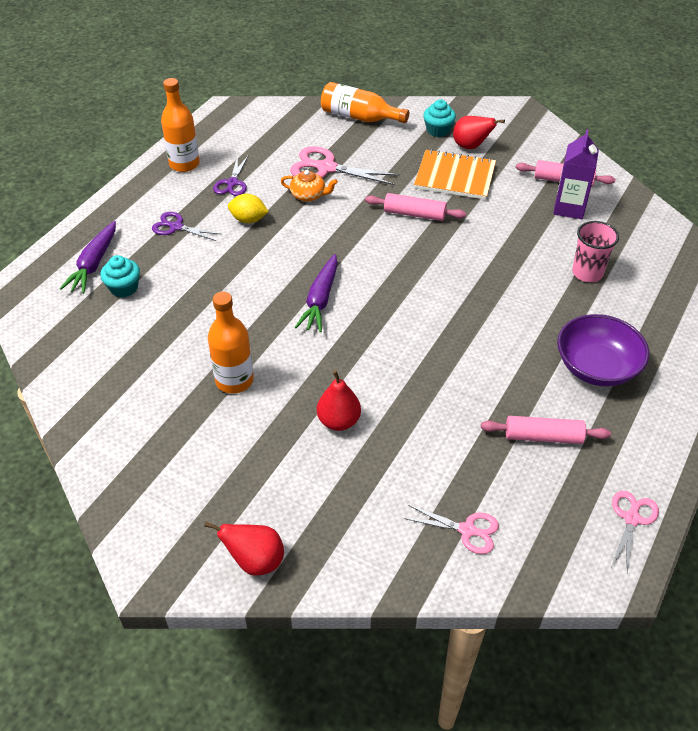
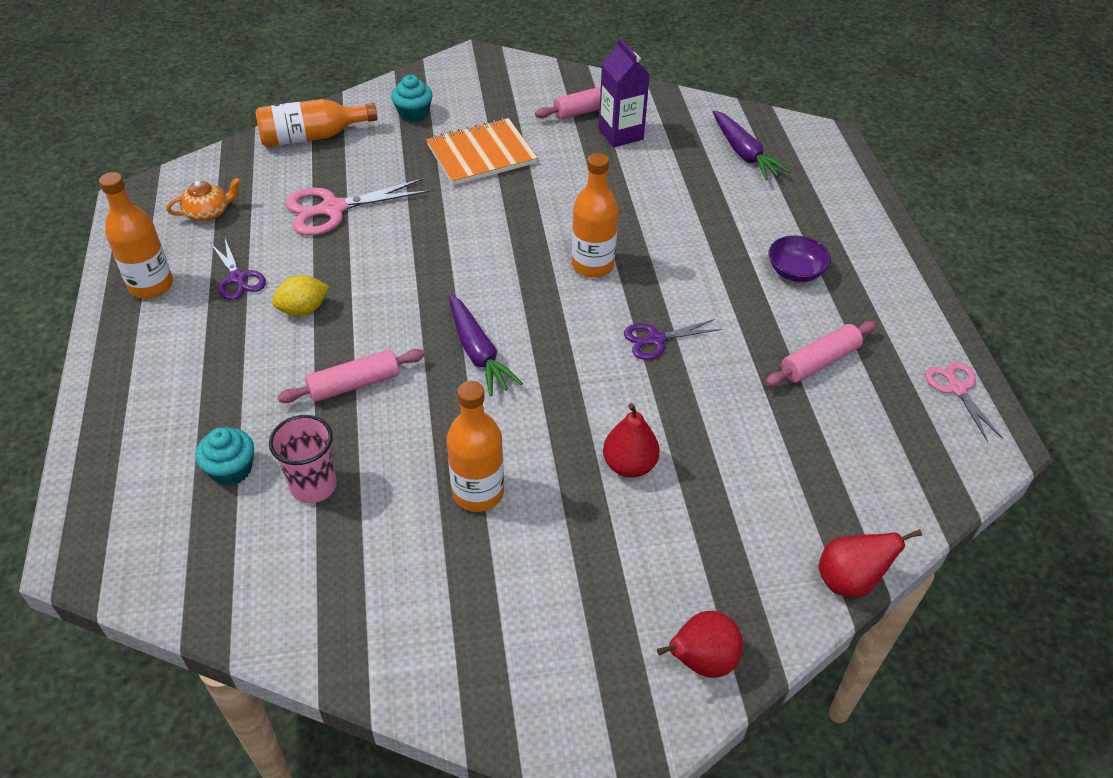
camera: 40 degrees left, 0 degrees up
(94, 264) = (159, 464): purple carrot -> purple carrot (744, 153)
(176, 227) = (220, 363): purple scissors -> purple scissors (656, 340)
(309, 195) = (345, 248): orange teapot -> orange teapot (208, 212)
(414, 214) = (480, 212): pink rolling pin -> pink rolling pin (354, 384)
(452, 285) = (592, 265): none -> orange bottle
(467, 530) = (850, 490): pink scissors -> none
(471, 146) = (465, 116): red pear -> red pear (849, 580)
(587, 273) = (699, 188): pink cup -> pink cup (313, 486)
(596, 367) = (795, 271): purple bowl -> purple bowl, size x0.61

